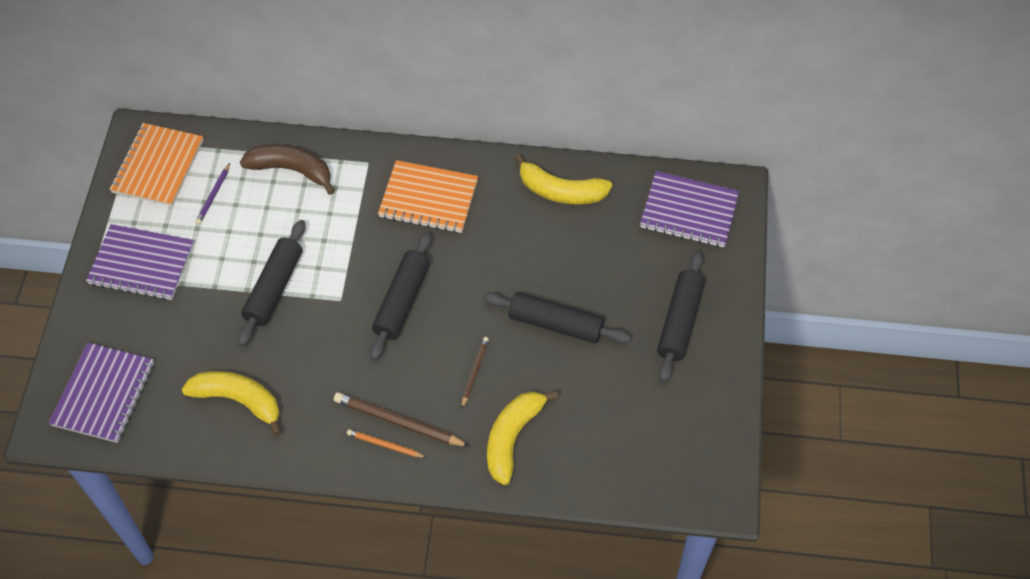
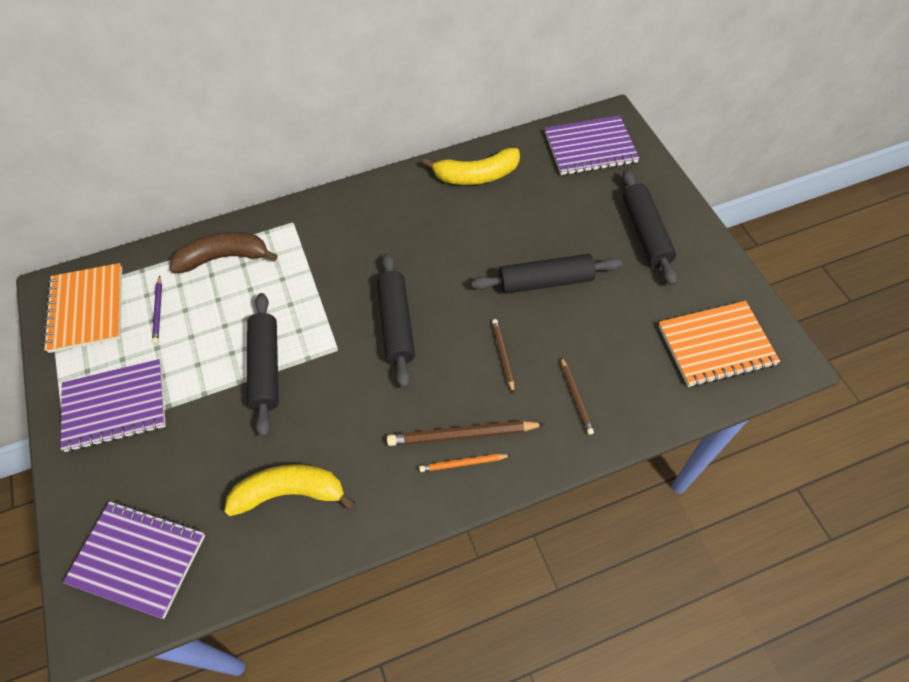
camera: 25 degrees left, 0 degrees up
(104, 394) = (138, 559): purple notebook -> purple notebook turned 60 degrees counterclockwise
(428, 199) = (366, 229): orange notebook -> orange notebook (716, 345)
(512, 437) = (576, 397): yellow banana -> brown pencil

